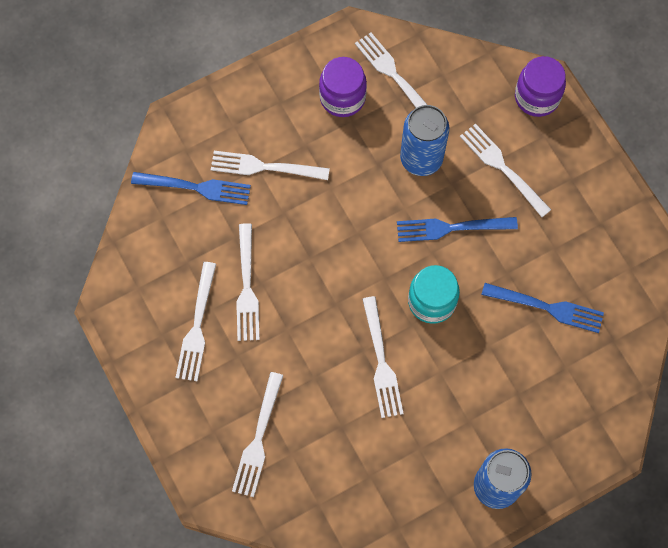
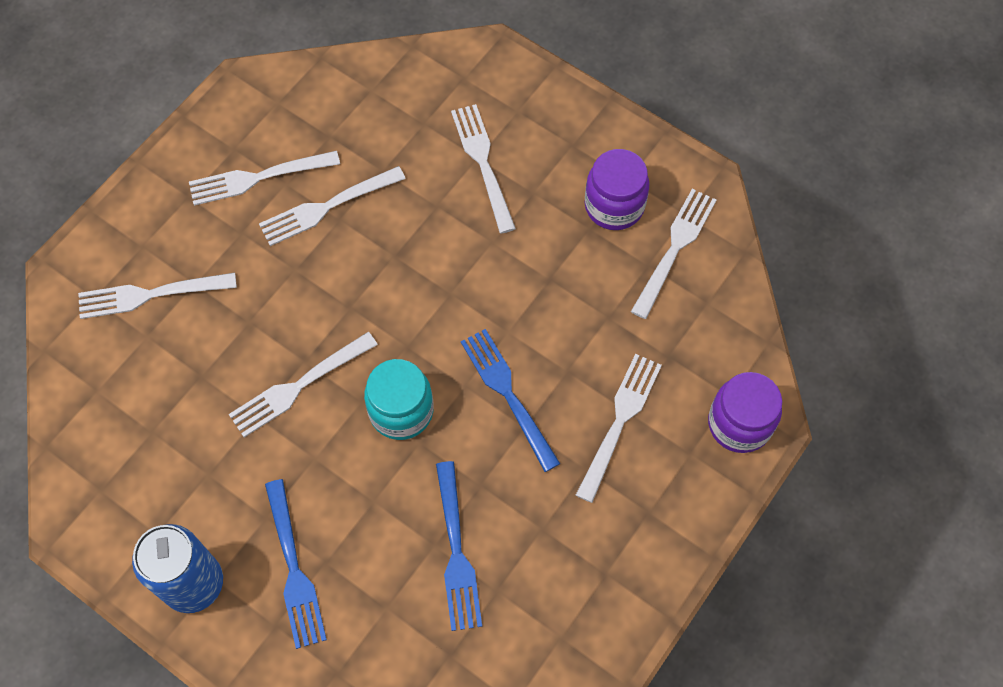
camera: 65 degrees right, 5 degrees down
(196, 187) = (423, 107): blue fork -> blue fork (294, 569)
(421, 159) = (581, 323): blue can -> none

